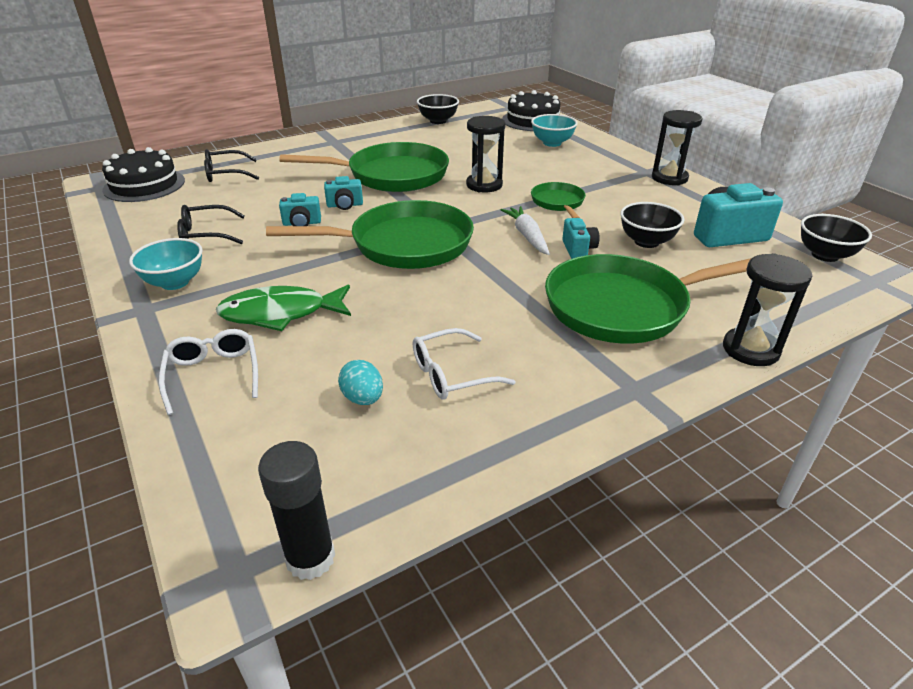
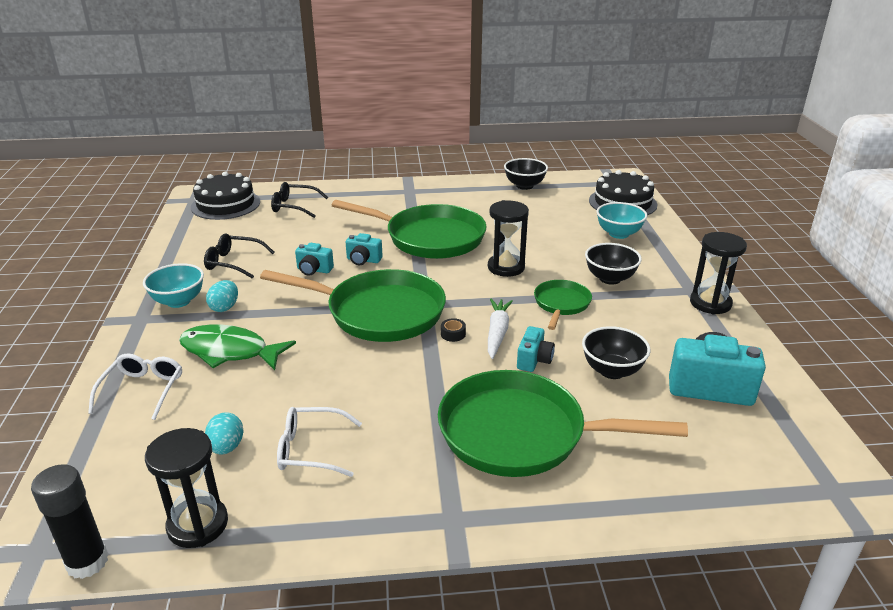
camera: 25 degrees right, 5 degrees down
(235, 276) = (225, 307): none -> turquoise egg
(489, 246) = (453, 334): none -> black tape
(750, 349) = (606, 519): black hourglass -> black hourglass (198, 524)
(825, 255) = (804, 442): black bowl -> black bowl (610, 278)

